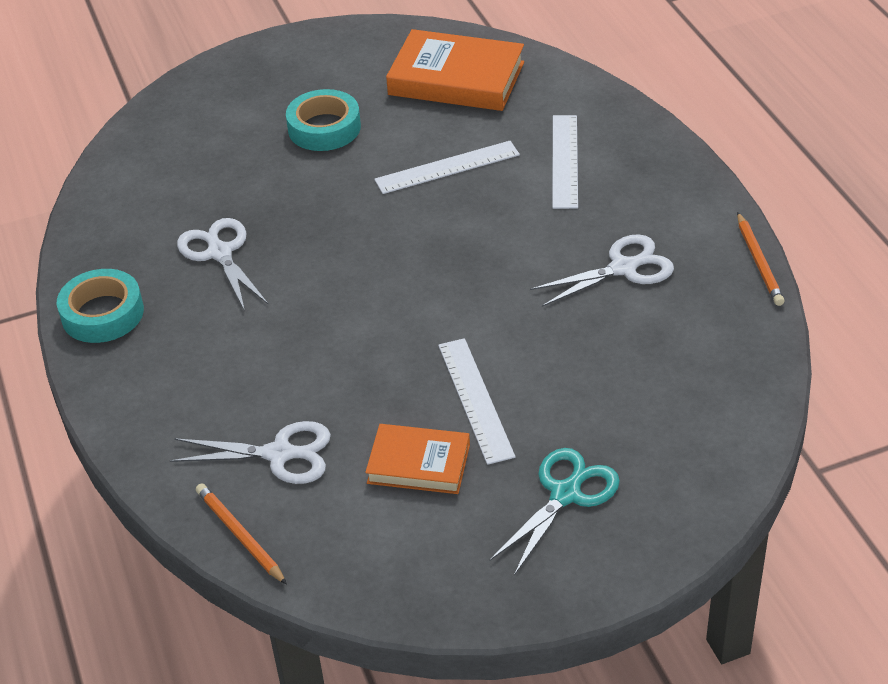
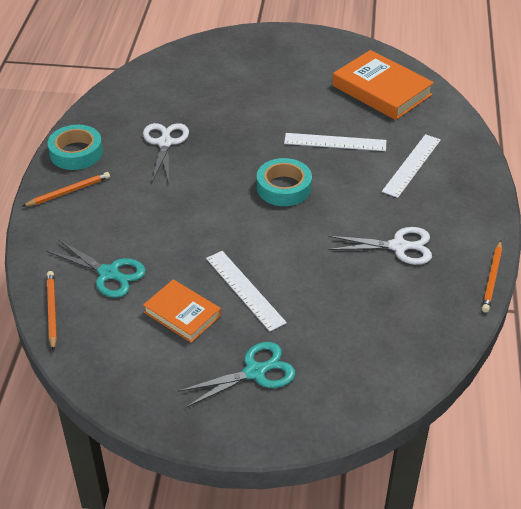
camera: 25 degrees right, 0 degrees up
(135, 370) = (68, 192): none -> orange pencil
(279, 454) = (109, 273): white scissors -> turquoise scissors
(324, 128) = (279, 92): turquoise tape -> turquoise tape (284, 188)
(475, 399) = (245, 290): white ruler -> white ruler turned 45 degrees counterclockwise

